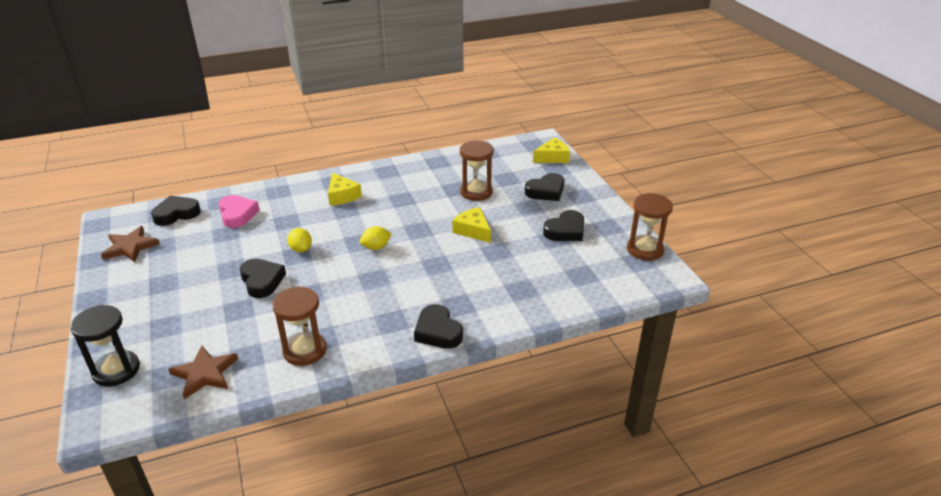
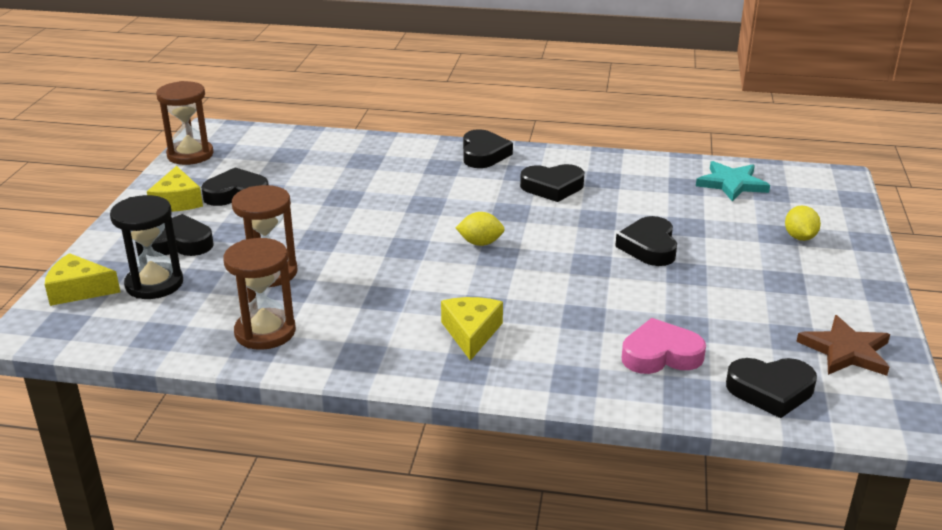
camera: 150 degrees left, 5 degrees down
(116, 370) = (828, 209): black hourglass -> black hourglass (154, 284)
(205, 373) = (731, 184): brown star -> turquoise star
(237, 214) = (660, 355): pink heart -> pink heart turned 75 degrees clockwise
(301, 249) = (581, 270): yellow lemon -> yellow lemon (799, 237)
(304, 350) = (624, 175): brown hourglass -> brown hourglass (265, 332)
(357, 313) = (552, 187): none -> black heart
(473, 230) = (340, 226): yellow cheese -> yellow cheese (177, 201)

